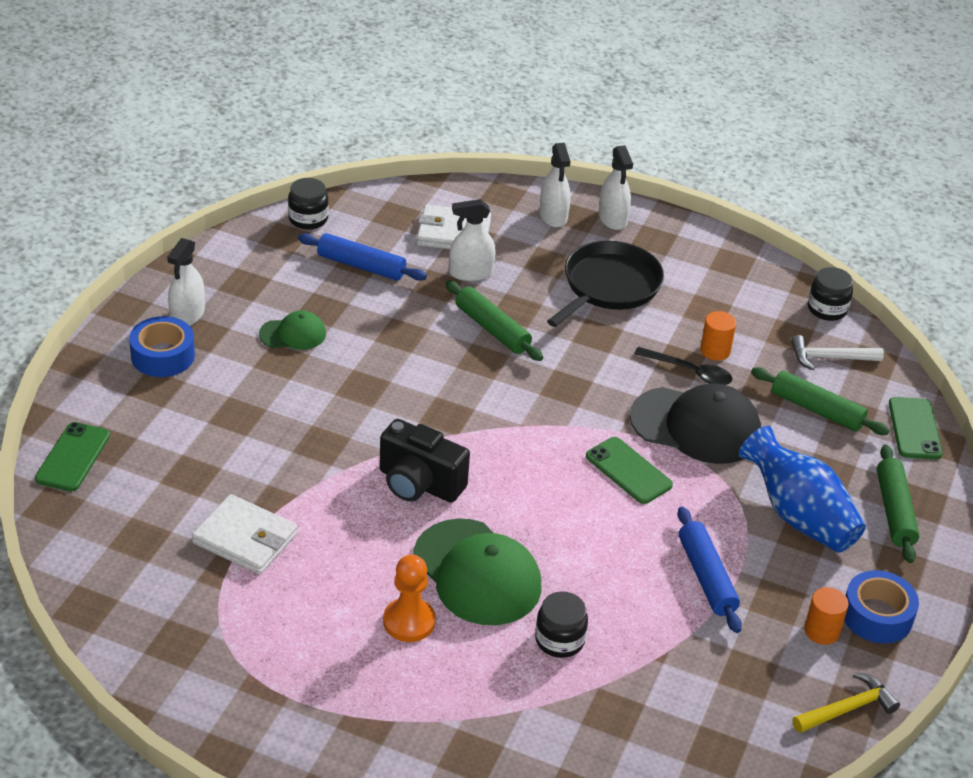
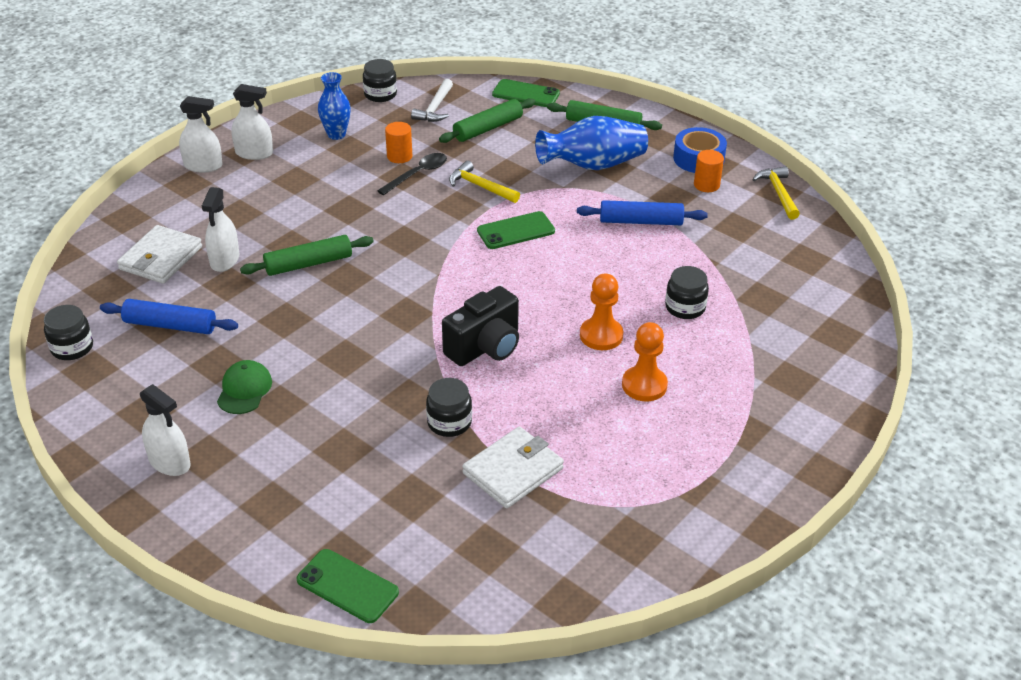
camera: 70 degrees left, 0 degrees up
(163, 356) = (224, 491): blue tape -> none
(297, 479) = (449, 422): none -> black jar
(361, 266) = (170, 325): blue rolling pin -> blue rolling pin turned 60 degrees clockwise
(477, 573) = (601, 335): green cap -> orange pawn
(553, 216) = (177, 196): white spray bottle -> white spray bottle (254, 153)
(609, 286) = (290, 188): black pan -> none
(696, 426) = (480, 186): black cap -> yellow hammer
(726, 294) = (336, 134): none -> blue vase

